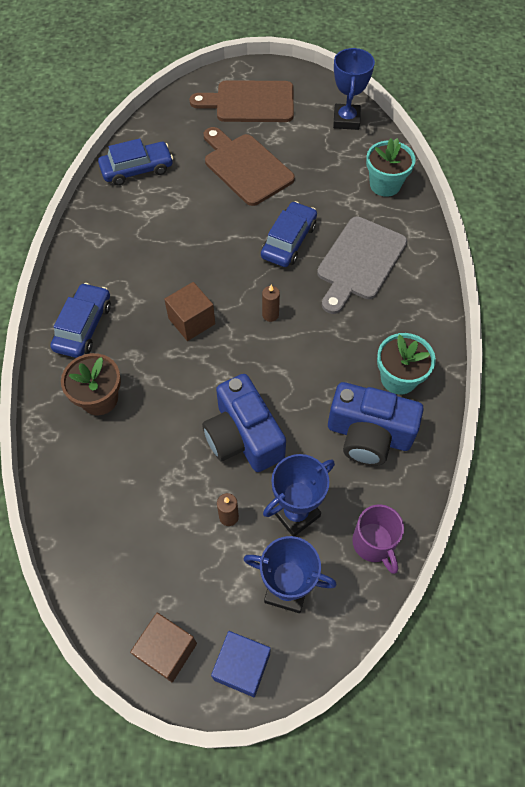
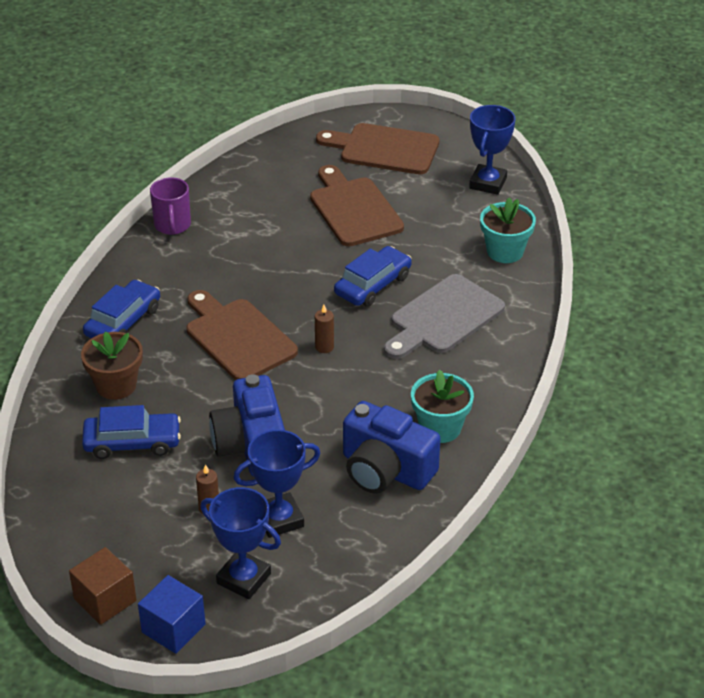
camera: 15 degrees right, 20 degrees down
(137, 169) = (233, 192): blue car -> blue car (132, 442)
(191, 321) = (238, 337): brown cube -> brown cutting board
(374, 543) = (350, 560): purple mug -> purple mug (172, 225)

